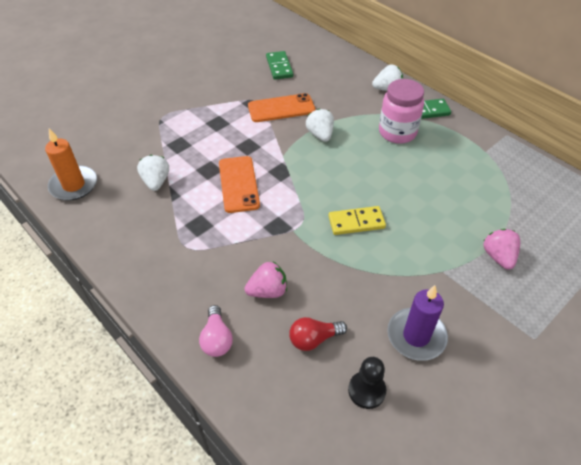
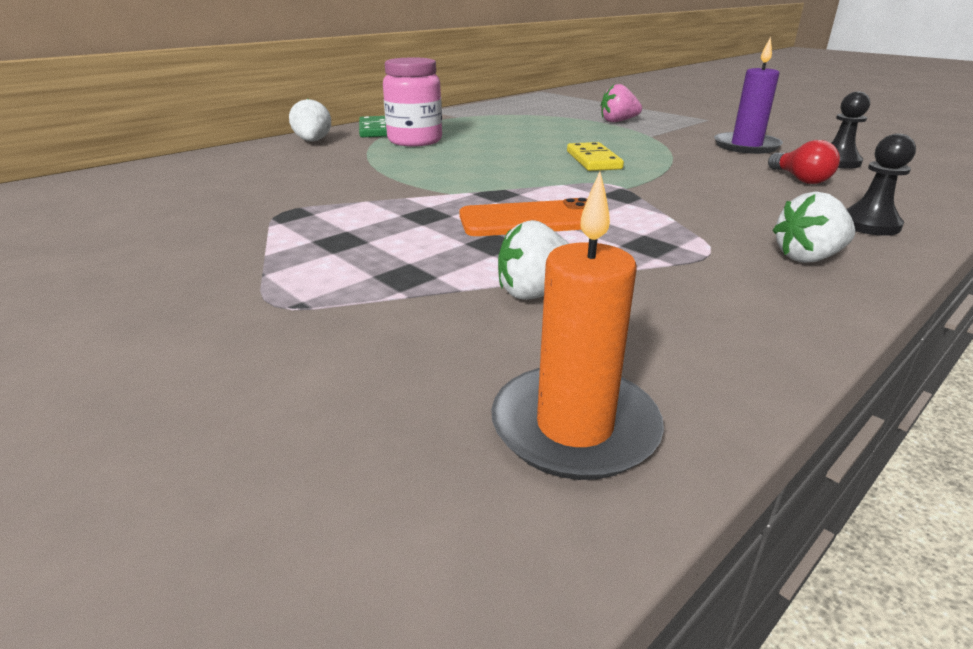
camera: 90 degrees left, 20 degrees down
(217, 339) = (869, 225): pink light bulb -> black pawn
(268, 291) = (750, 199): pink strawberry -> none
(279, 67) = (180, 196): green domino -> none
(281, 108) = (321, 194): orange phone -> none
(320, 135) = (407, 173): white strawberry -> white strawberry (808, 258)

